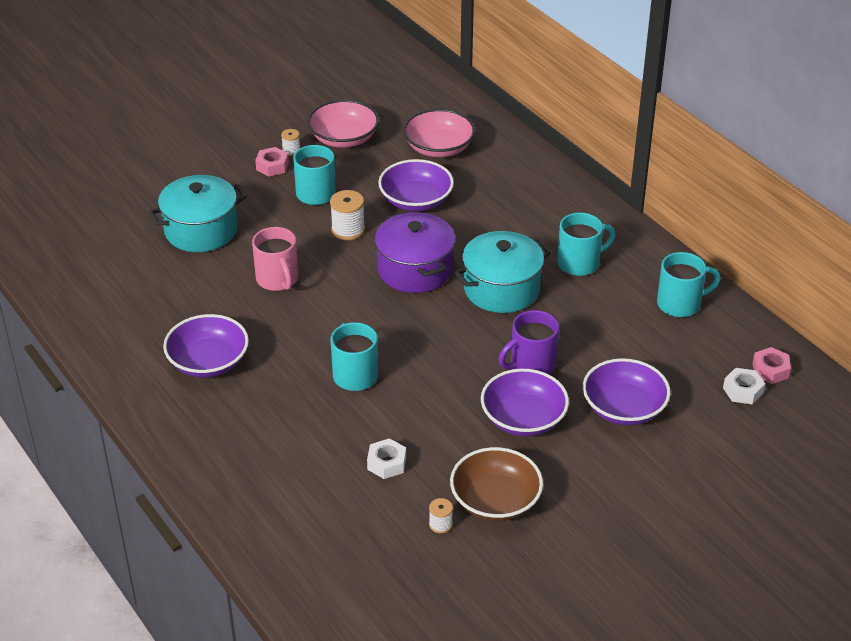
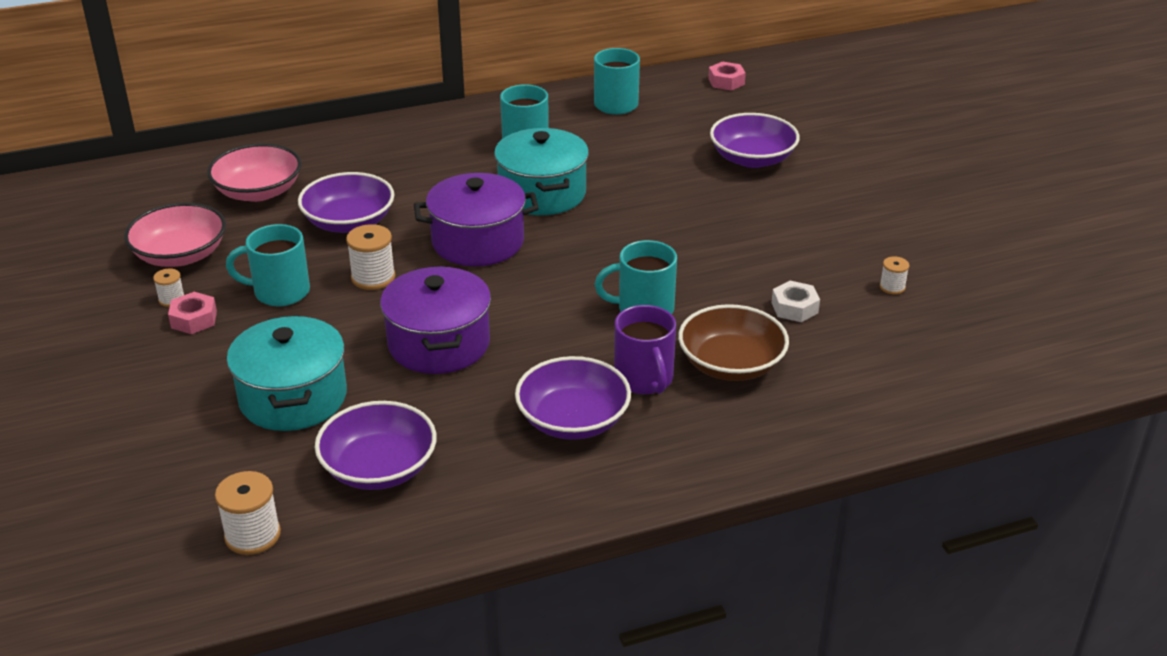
camera: 75 degrees left, 5 degrees down
(70, 250) = (252, 535): none -> white spool
(278, 280) = (439, 344): pink mug -> purple pot
(495, 500) = (864, 249): brown bowl -> brown bowl (731, 364)
(523, 418) = (750, 214): purple bowl -> purple bowl (379, 468)
(531, 365) = (671, 196): purple mug -> purple mug (644, 379)
(743, 390) = (748, 99): white nut -> none

